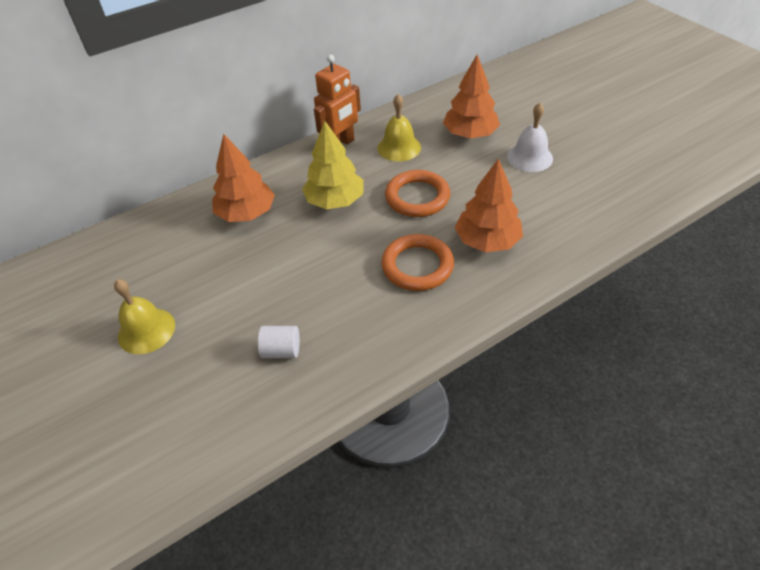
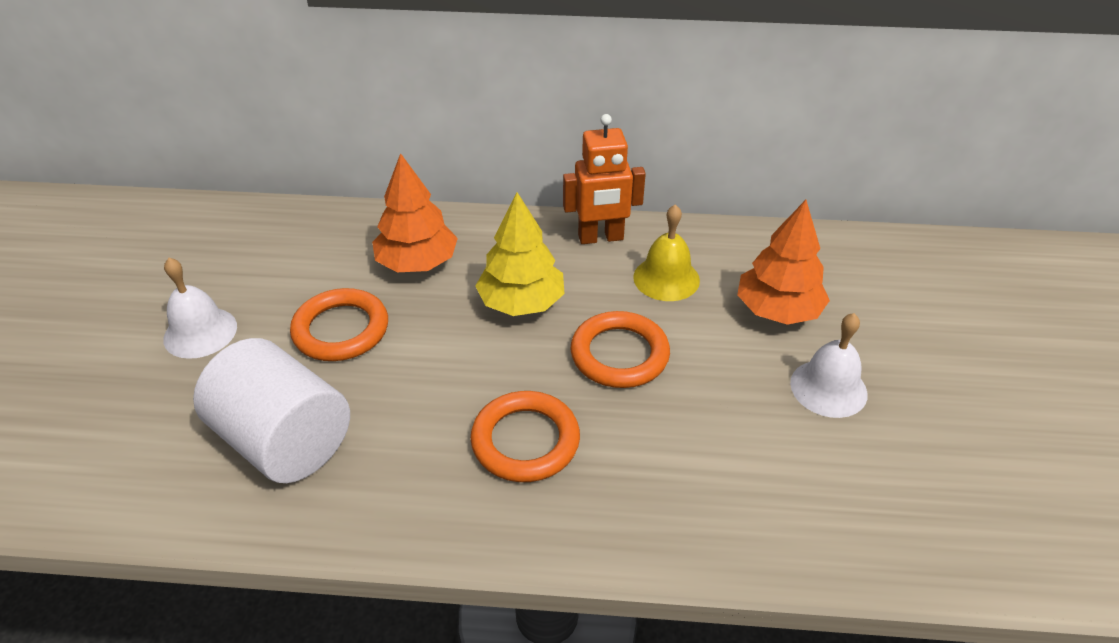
camera: 35 degrees right, 5 degrees down
(146, 330) = (200, 332): yellow bell -> white bell
(242, 274) = (341, 330): none -> orange ring
(281, 350) = (284, 440): white cylinder -> white cylinder, size x2.33
(487, 241) = (644, 465): orange tree -> none

